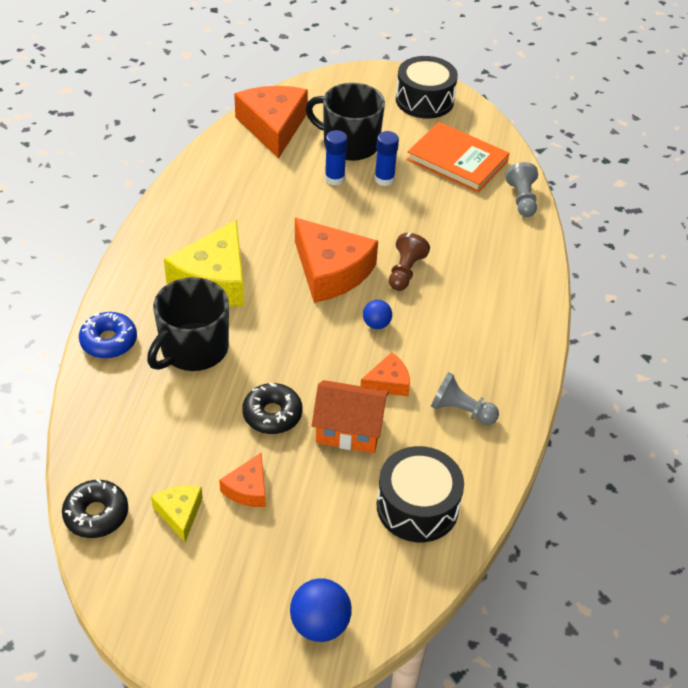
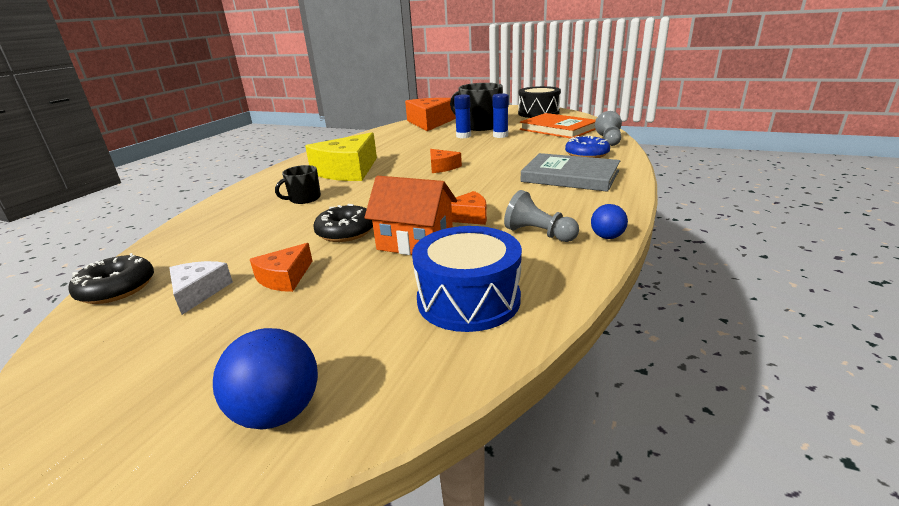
camera: 15 degrees right, 20 degrees down
(109, 341) = (241, 195): blue donut -> blue donut (586, 154)
(179, 513) = (198, 292): yellow cheese -> white cheese
(193, 349) = (304, 199): black mug -> black mug, size x0.52
(331, 271) = (442, 167): orange cheese -> orange cheese, size x0.50
(376, 324) = (469, 188): blue ball -> blue ball (607, 237)
(405, 272) = (504, 167): brown pawn -> none
(417, 506) = (468, 299): black drum -> blue drum
(482, 295) = (570, 176): none -> grey book

